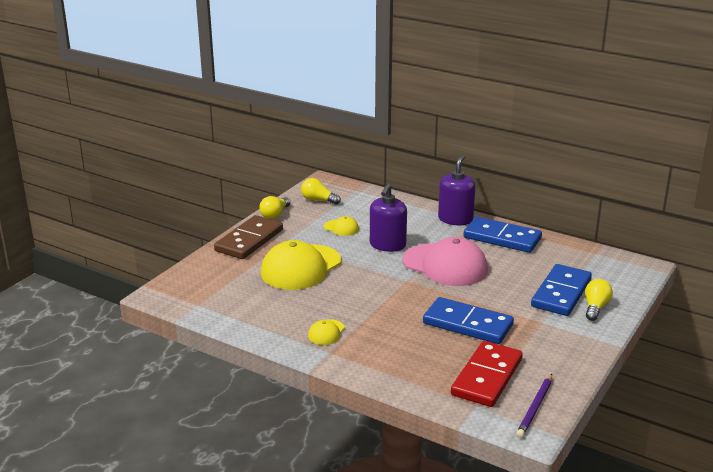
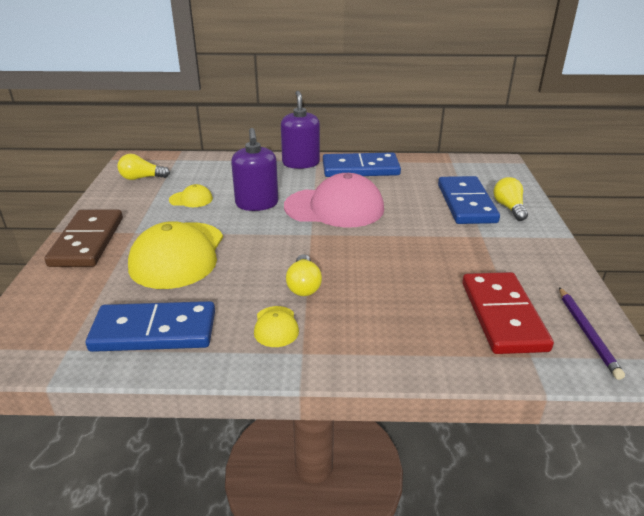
camera: 30 degrees left, 5 degrees up
(275, 214) = (100, 204): yellow light bulb -> yellow light bulb (304, 285)
(467, 324) = (419, 262): blue domino -> blue domino (154, 331)

